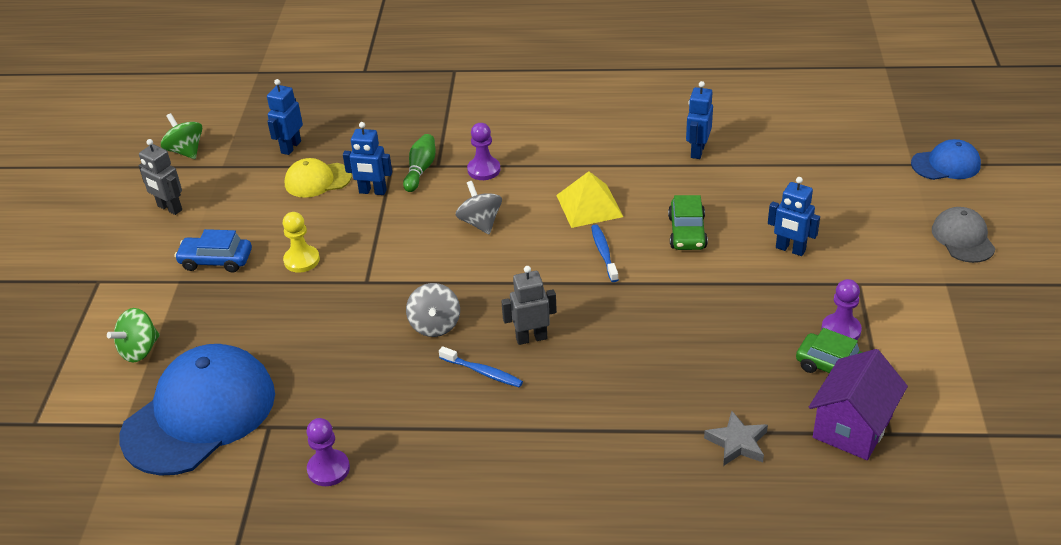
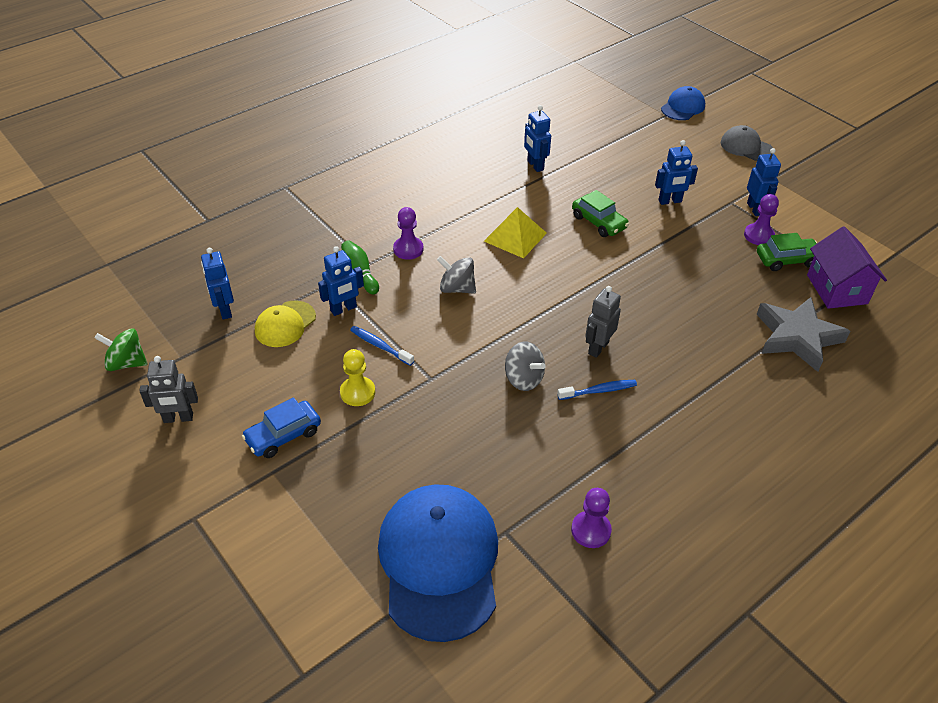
camera: 45 degrees left, 5 degrees up
(139, 350) = (316, 548): green spinning top -> none
(604, 253) = (567, 264): blue toothbrush -> blue toothbrush (380, 346)
(737, 443) = (797, 337): grey star -> grey star, size x1.79
(876, 303) = (755, 209): none -> blue robot

